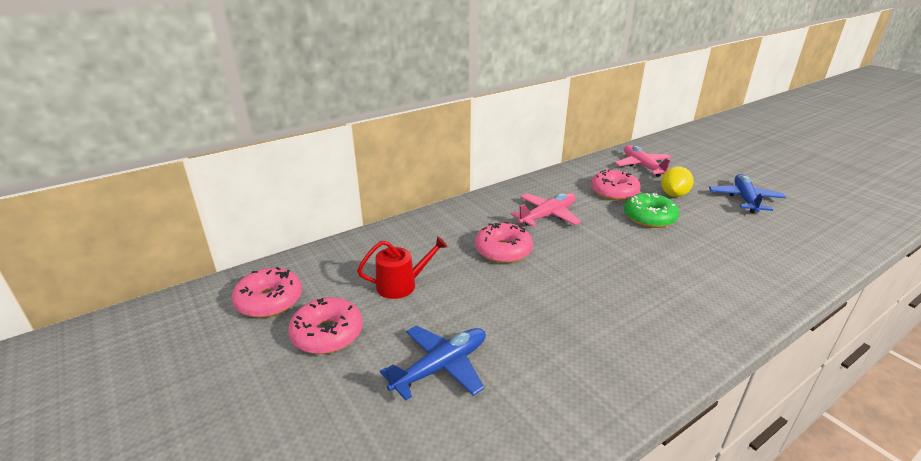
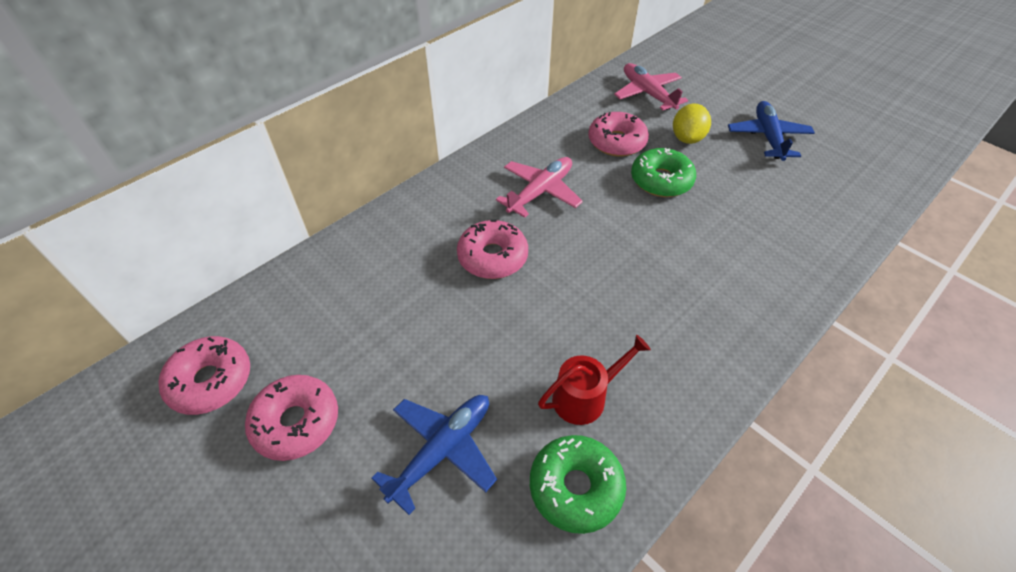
camera: 10 degrees left, 20 degrees up
(401, 285) = (375, 331): red watering can -> red watering can (585, 397)
(553, 408) = (575, 487): none -> green donut

